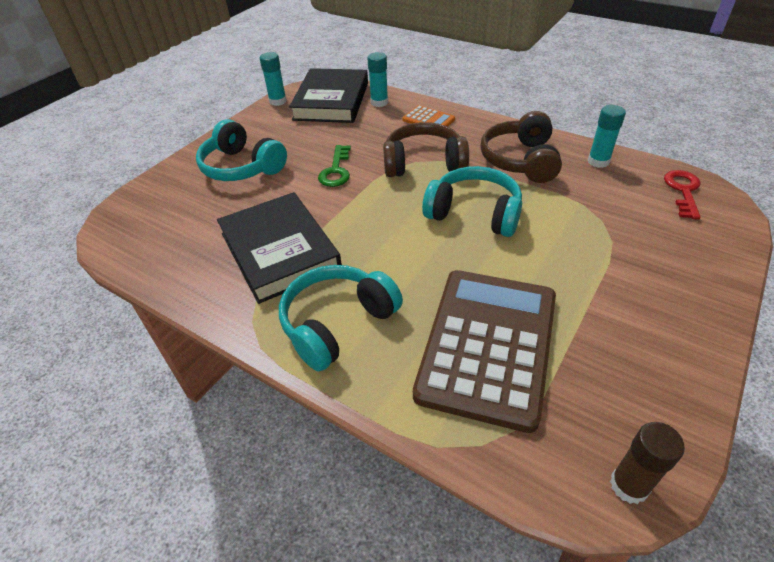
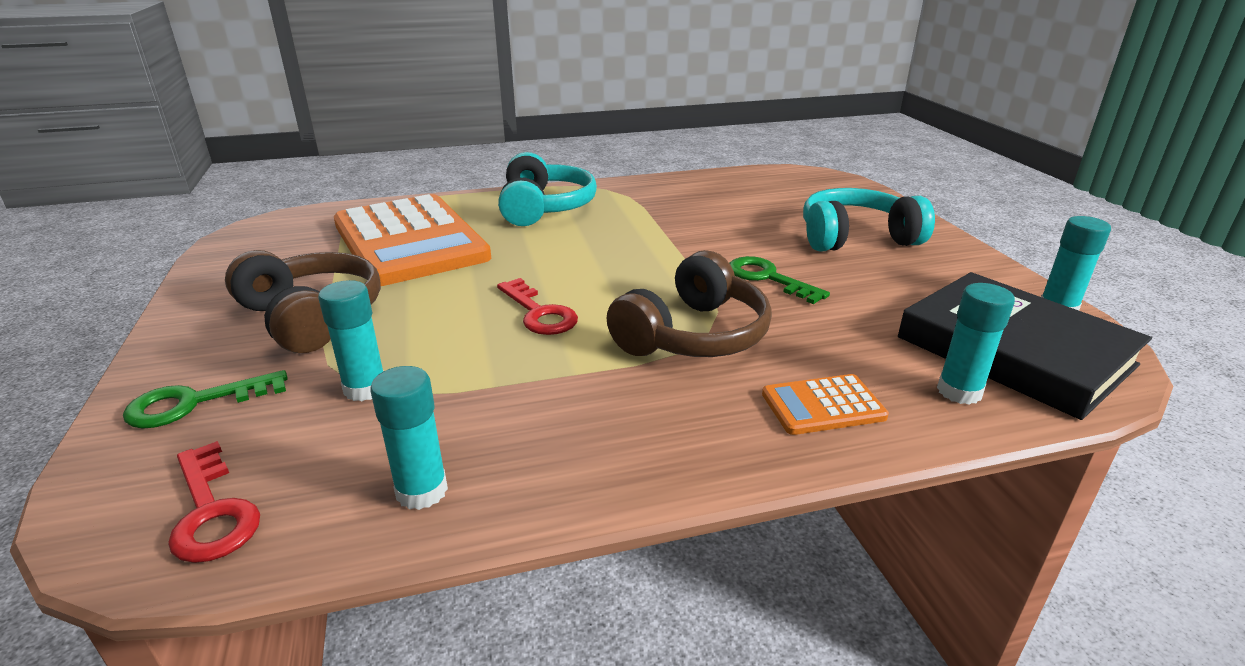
camera: 130 degrees right, 15 degrees down
(279, 251) = (667, 214): black book -> none
(474, 213) = (539, 313): turquoise headphones -> red key
(487, 345) = (410, 241): brown calculator -> orange calculator
(521, 160) = (566, 414): brown headphones -> brown headphones (311, 317)
(599, 215) = (365, 388): none -> turquoise glue stick
(629, 485) = (254, 230): brown glue stick -> none
(693, 251) = (194, 403): none -> green key

